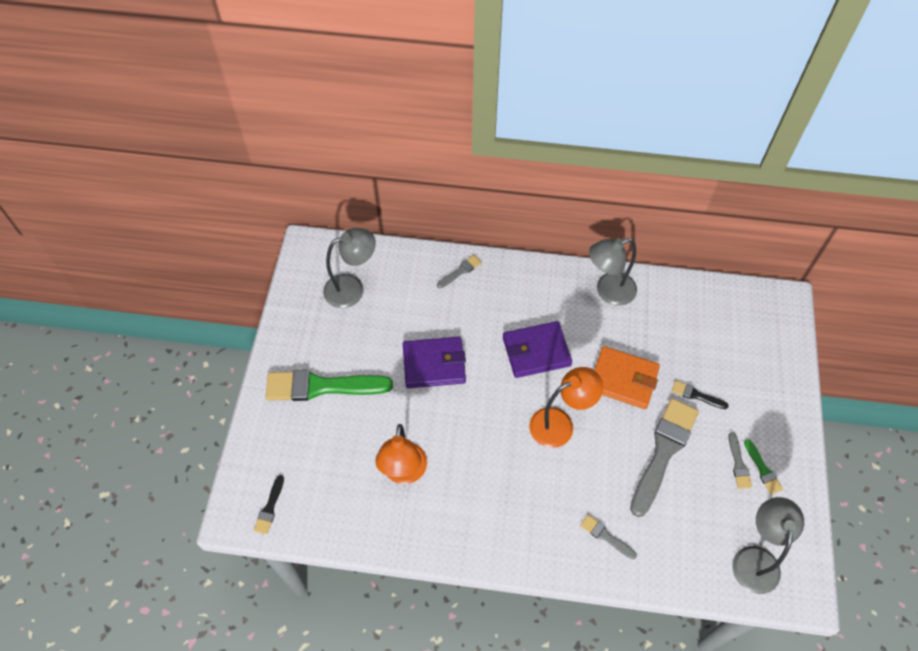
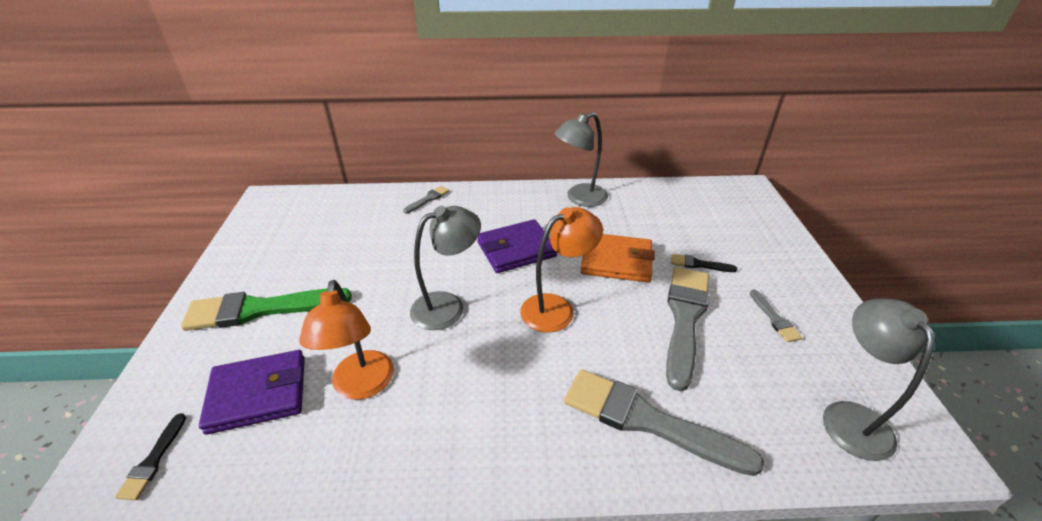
camera: 10 degrees left, 20 degrees down
(352, 288) = (310, 223): grey lamp -> grey lamp (448, 306)
(434, 364) = (401, 273): purple wallet -> purple wallet (258, 394)
(605, 536) = (647, 421): grey brush -> grey brush, size x2.23
(763, 469) = (804, 320): green brush -> none

